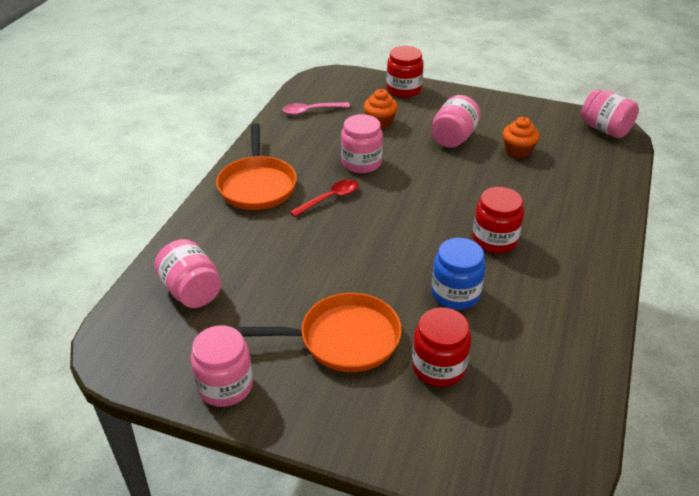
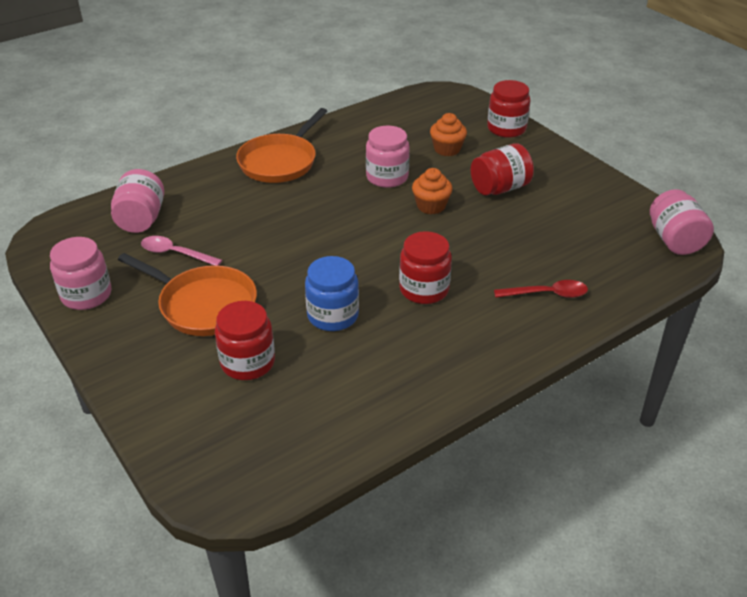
camera: 35 degrees right, 0 degrees up
(311, 111) = (397, 118): pink spoon -> pink spoon (175, 253)
(329, 199) = (324, 195): red spoon -> red spoon (547, 294)
(453, 138) = (500, 188): pink jar -> red jar
(518, 151) = (549, 224): orange cupcake -> orange cupcake (431, 206)

